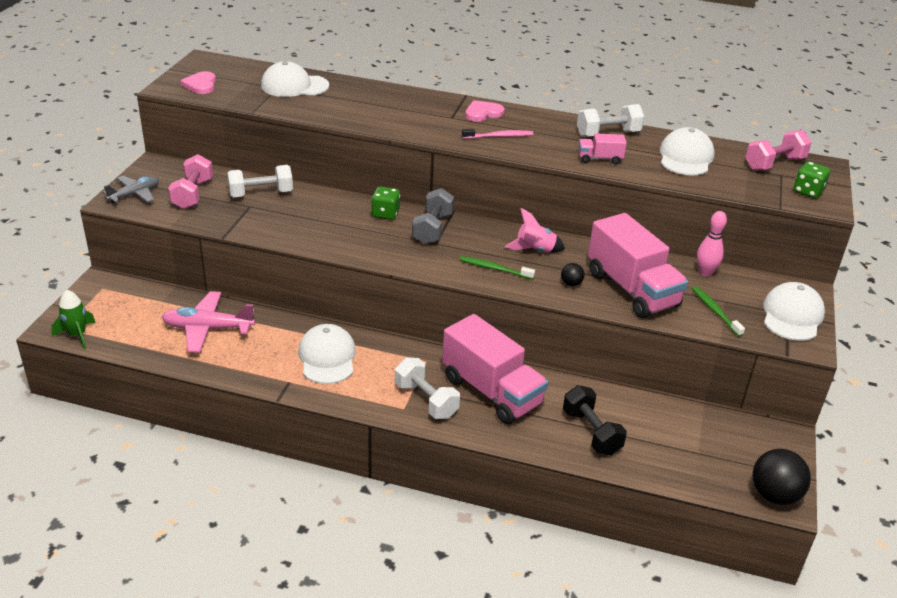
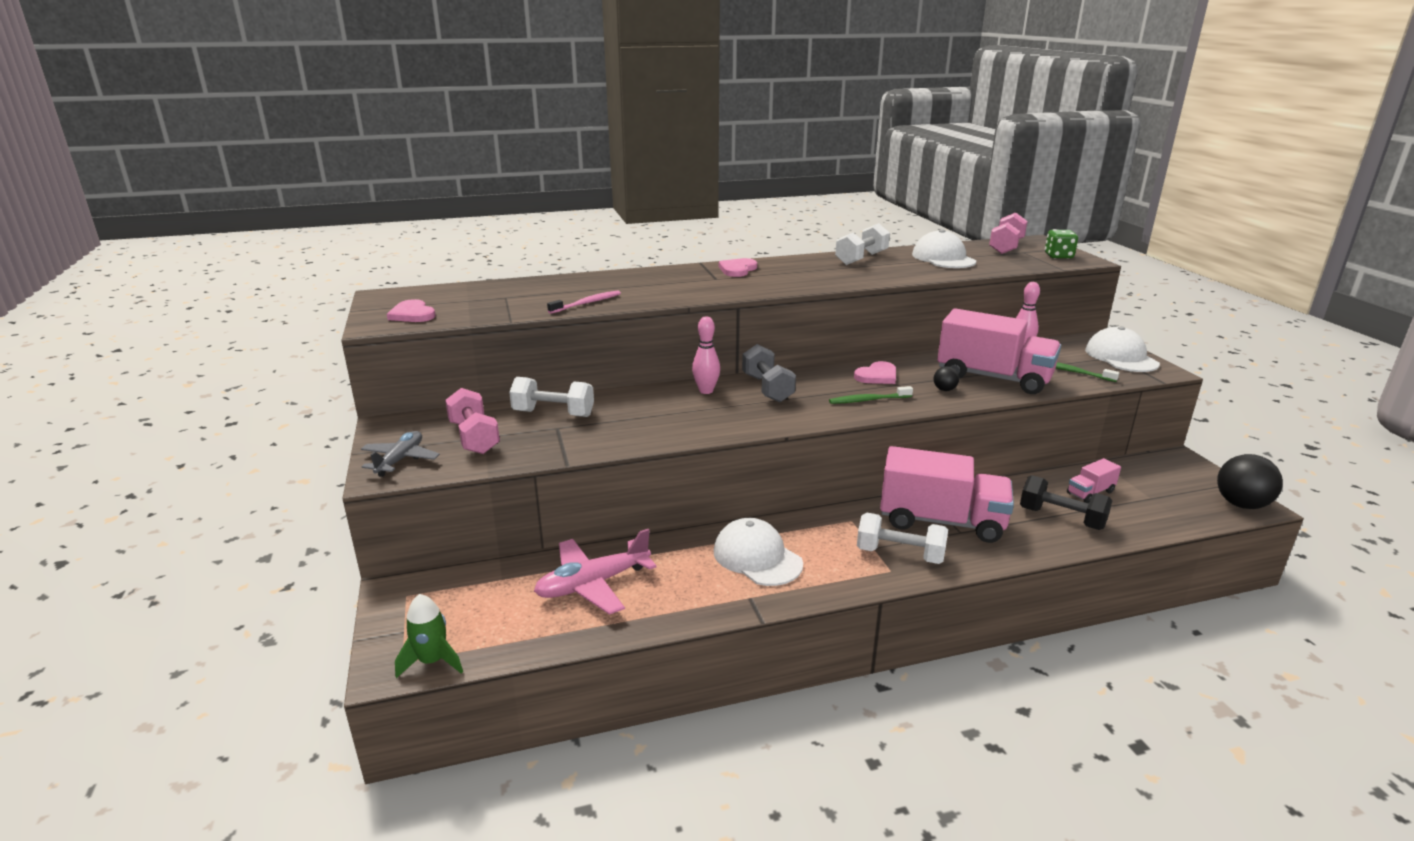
camera: 30 degrees left, 10 degrees down
(261, 194) = (553, 413): white dumbbell -> white dumbbell turned 60 degrees clockwise
(294, 86) = (522, 292): white cap -> none
(385, 214) = (706, 391): green dice -> pink bowling pin
(499, 136) = (781, 280): pink toothbrush -> pink toothbrush (587, 303)
(535, 250) = (877, 376): pink rocket -> pink heart
(600, 159) = (886, 274): pink truck -> pink truck (1090, 493)

